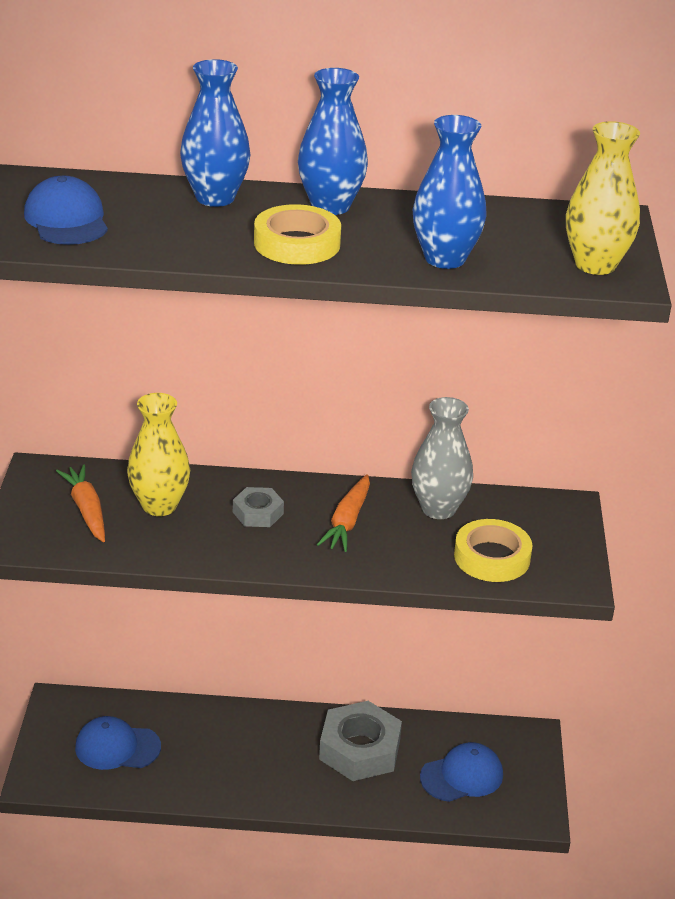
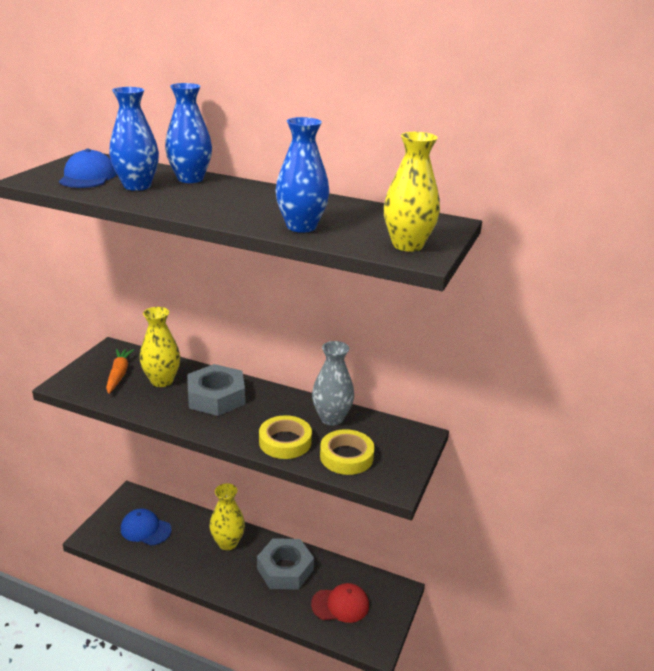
camera: 20 degrees right, 5 degrees down
(255, 735) = (228, 543): none -> yellow vase
(258, 513) = (216, 397): grey nut -> grey nut, size x1.90
(297, 243) = (212, 206): yellow tape -> yellow tape (285, 441)
(330, 206) = (257, 192): blue vase -> blue vase (137, 186)
(347, 521) = (267, 413): orange carrot -> none
(462, 776) = (340, 605): blue cap -> red cap

